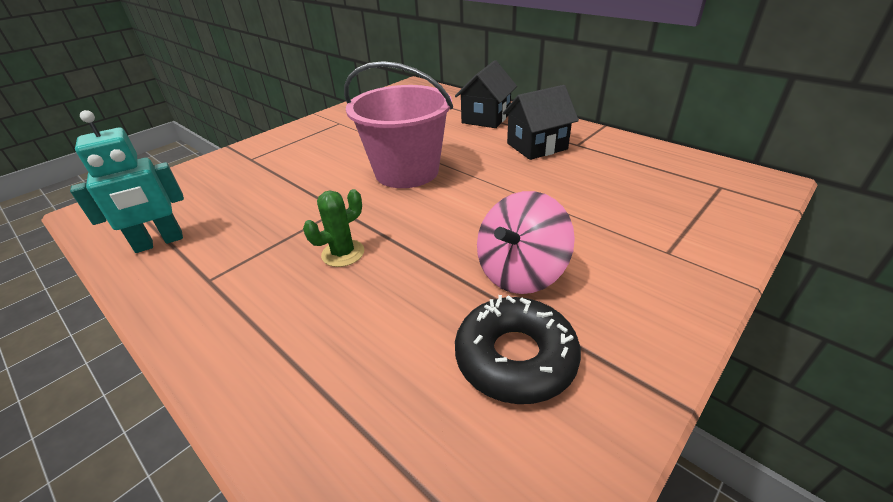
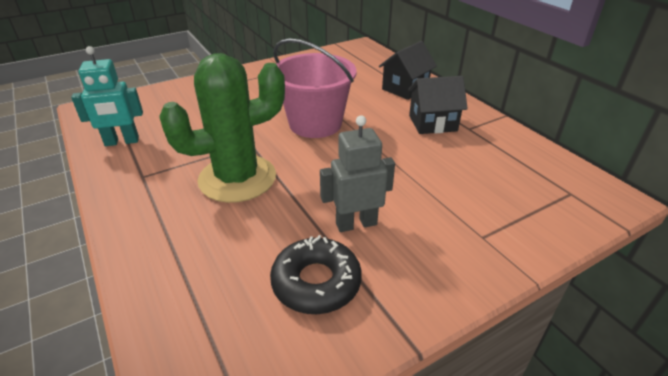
camera: 15 degrees right, 0 degrees up
(343, 253) = (237, 178): green cactus -> green cactus, size x2.38
(520, 272) = (356, 223): pink spinning top -> grey robot

